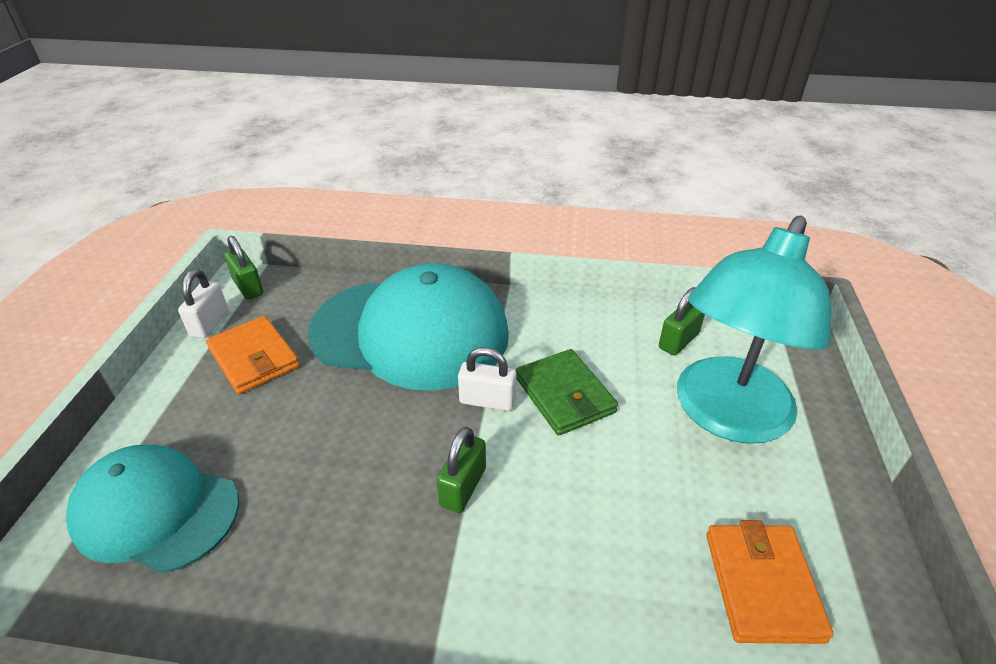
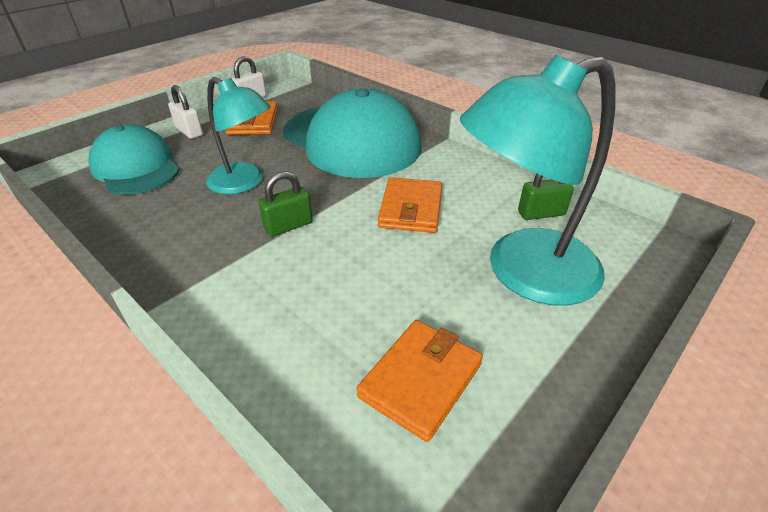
camera: 35 degrees right, 0 degrees up
(248, 287) = (288, 89): green padlock -> none
(345, 456) = (244, 183): none -> turquoise lamp
(487, 401) = (356, 191): white padlock -> white padlock (189, 132)
(564, 395) = (411, 209): green wallet -> orange wallet

